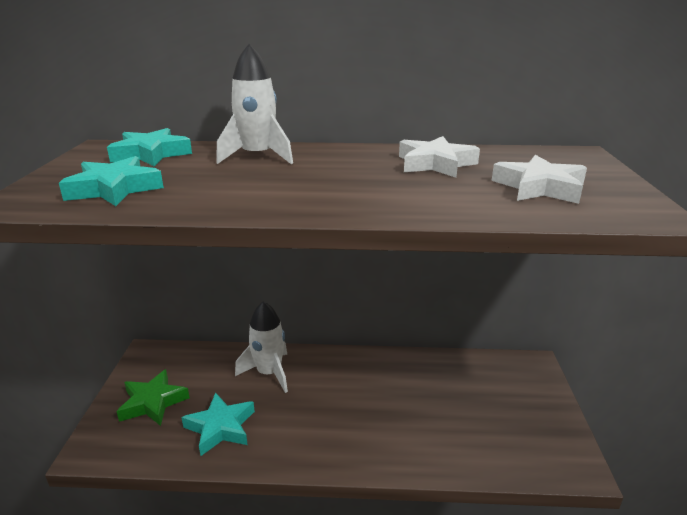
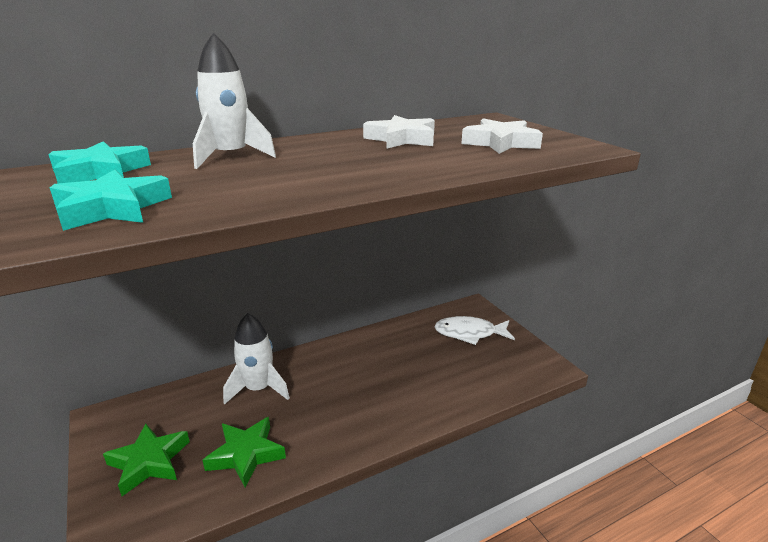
camera: 30 degrees left, 0 degrees up
(220, 427) = (246, 454): turquoise star -> green star
(507, 392) = (469, 333): none -> white fish

